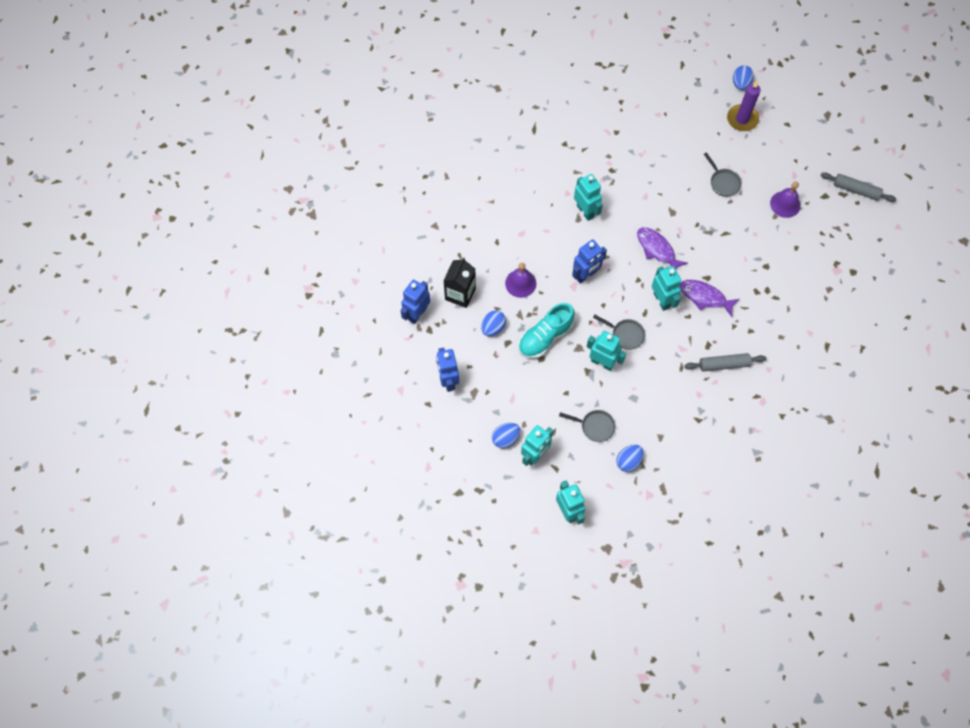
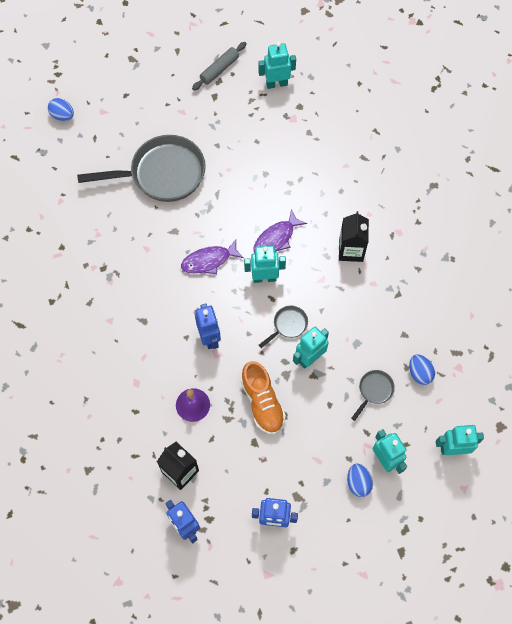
camera: 70 degrees left, 0 degrees up
(493, 328) = (232, 451): blue egg -> none
(545, 337) = (262, 402): turquoise shoe -> orange shoe
(585, 211) = (138, 311): turquoise robot -> turquoise robot (276, 84)
(723, 182) = (162, 174): grey pan -> grey pan, size x2.30
(723, 364) = (351, 250): grey rolling pin -> black carton
(742, 119) = (102, 130): purple candle -> none
(785, 204) = (208, 131): purple bell -> none

